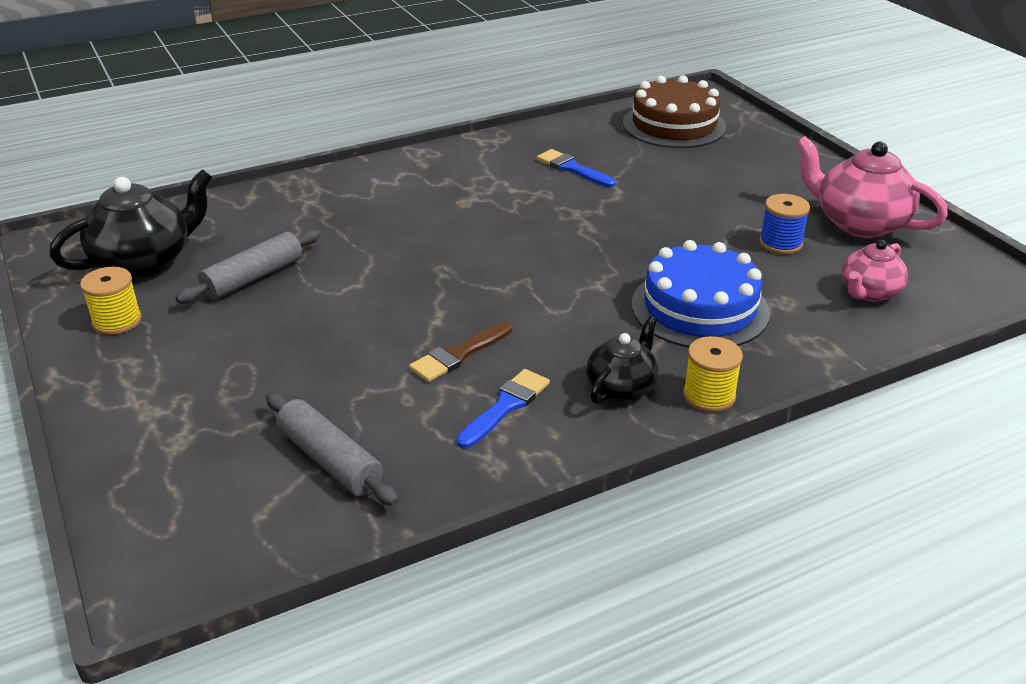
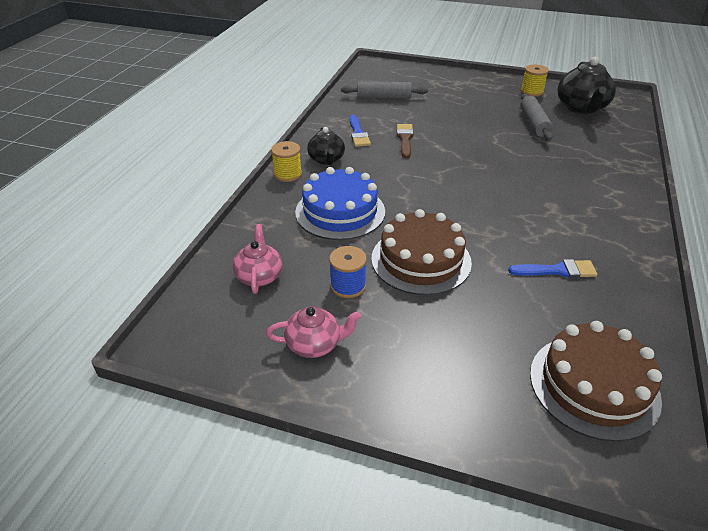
camera: 135 degrees right, 5 degrees up
(679, 227) = (421, 260): none -> brown cake
(859, 223) = (314, 344): pink teapot -> pink teapot, size x0.60

